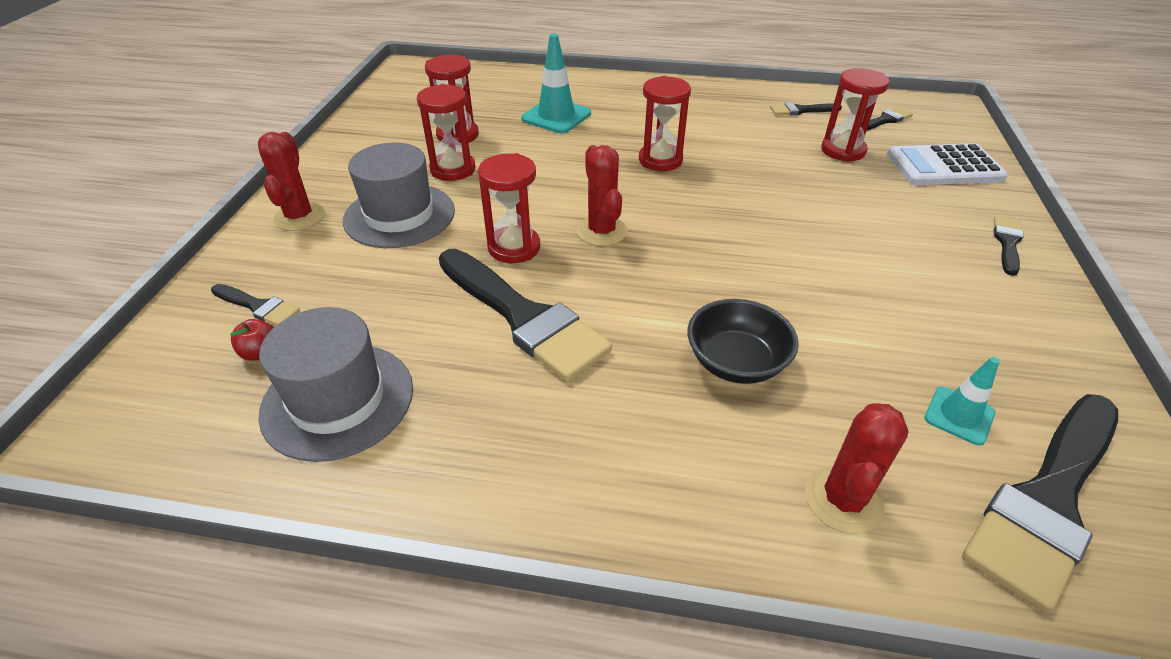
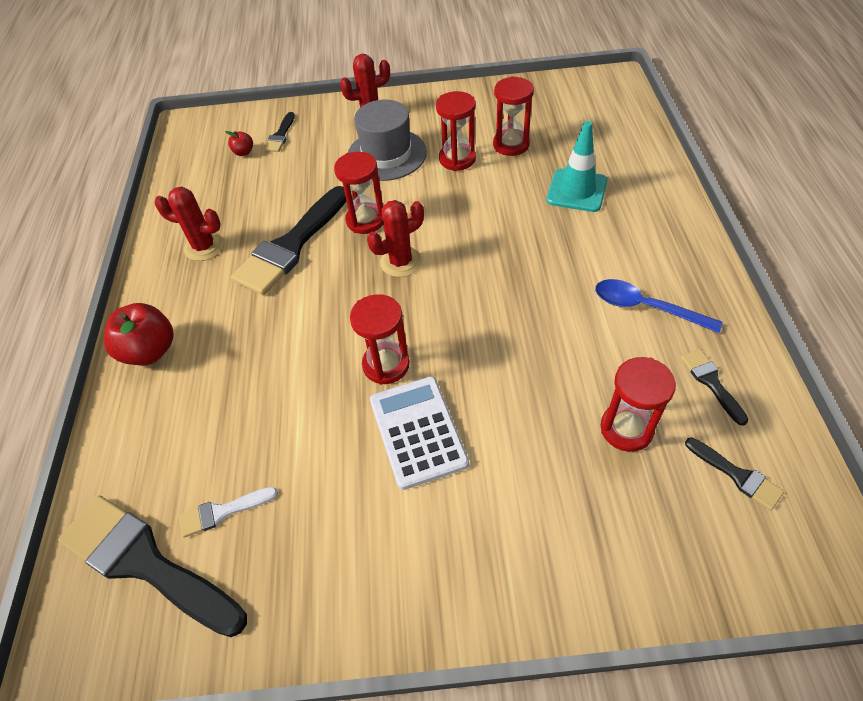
camera: 80 degrees right, 10 degrees up
(338, 400) = (212, 193): grey hat -> none
(660, 160) = (529, 277): red hourglass -> red hourglass (386, 365)
(679, 496) = (150, 351): none -> red apple
(718, 117) = (645, 307): none -> blue spoon
(736, 362) = (263, 365): black bowl -> none
(843, 500) = (147, 434): red cactus -> red cactus (204, 247)
(944, 166) = (640, 540): white calculator -> white calculator (418, 431)
(959, 415) = (223, 512): turquoise traffic cone -> white brush
(1007, 243) = (483, 591): black brush -> none

